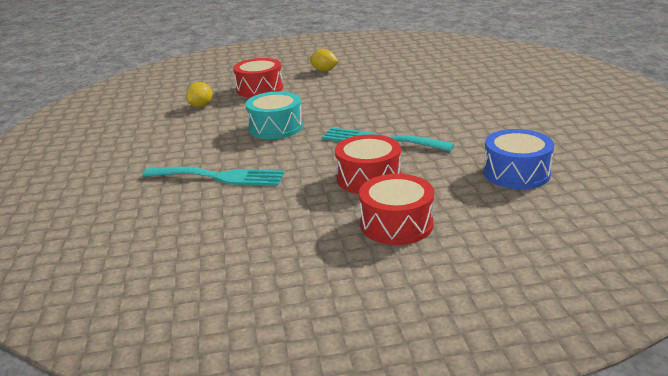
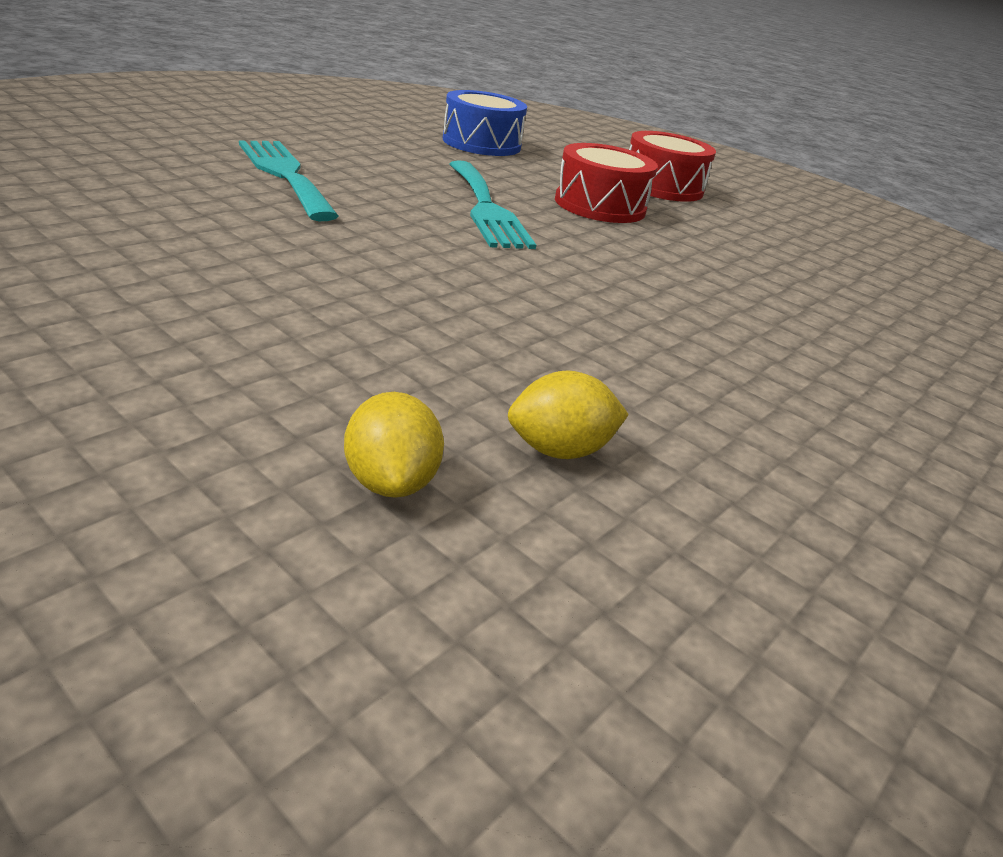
camera: 135 degrees left, 5 degrees up
(220, 177) = (761, 301): turquoise fork -> turquoise fork (285, 175)
(259, 89) = (339, 387): red drum -> none
(275, 127) = (546, 298): turquoise drum -> none
(324, 70) = (100, 316): yellow lemon -> yellow lemon (391, 482)

